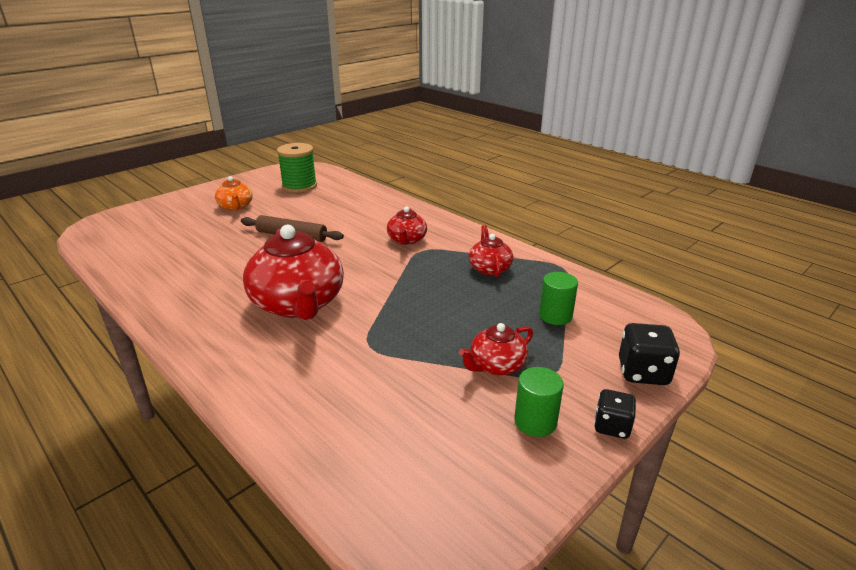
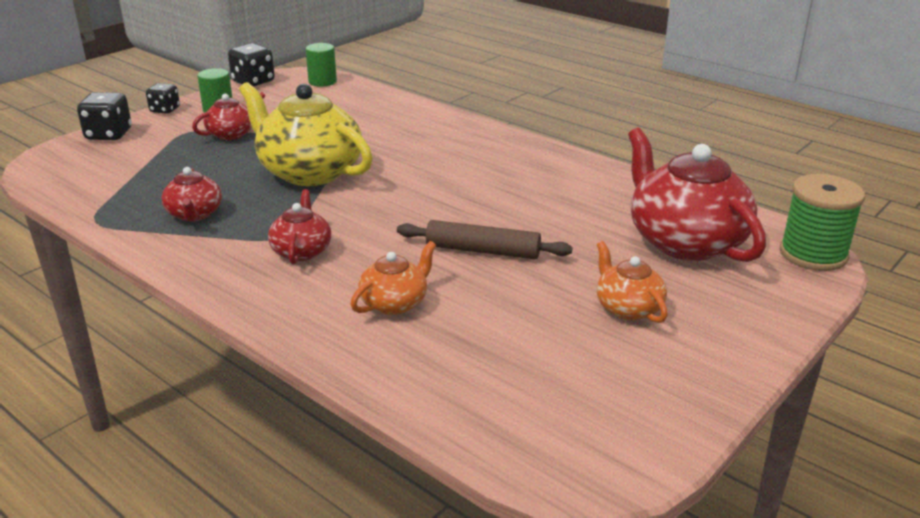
camera: 175 degrees right, 0 degrees up
(298, 304) = (424, 168): red teapot -> red teapot (685, 241)
(299, 186) = (545, 381): green spool -> green spool (813, 254)
(355, 213) = (395, 303): none -> orange teapot
(404, 305) = (309, 172): none -> yellow teapot
(512, 516) = (253, 82): none -> black dice
(555, 316) = (150, 169): green cylinder -> green cylinder (322, 82)

